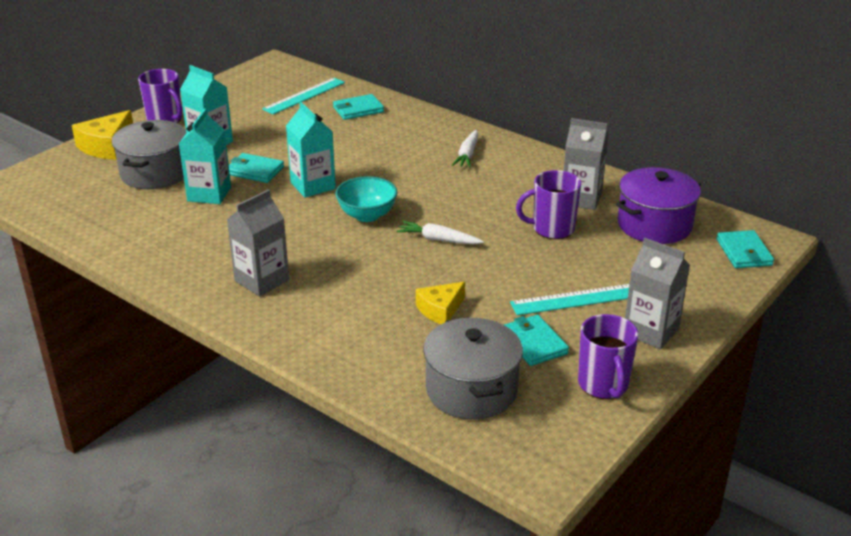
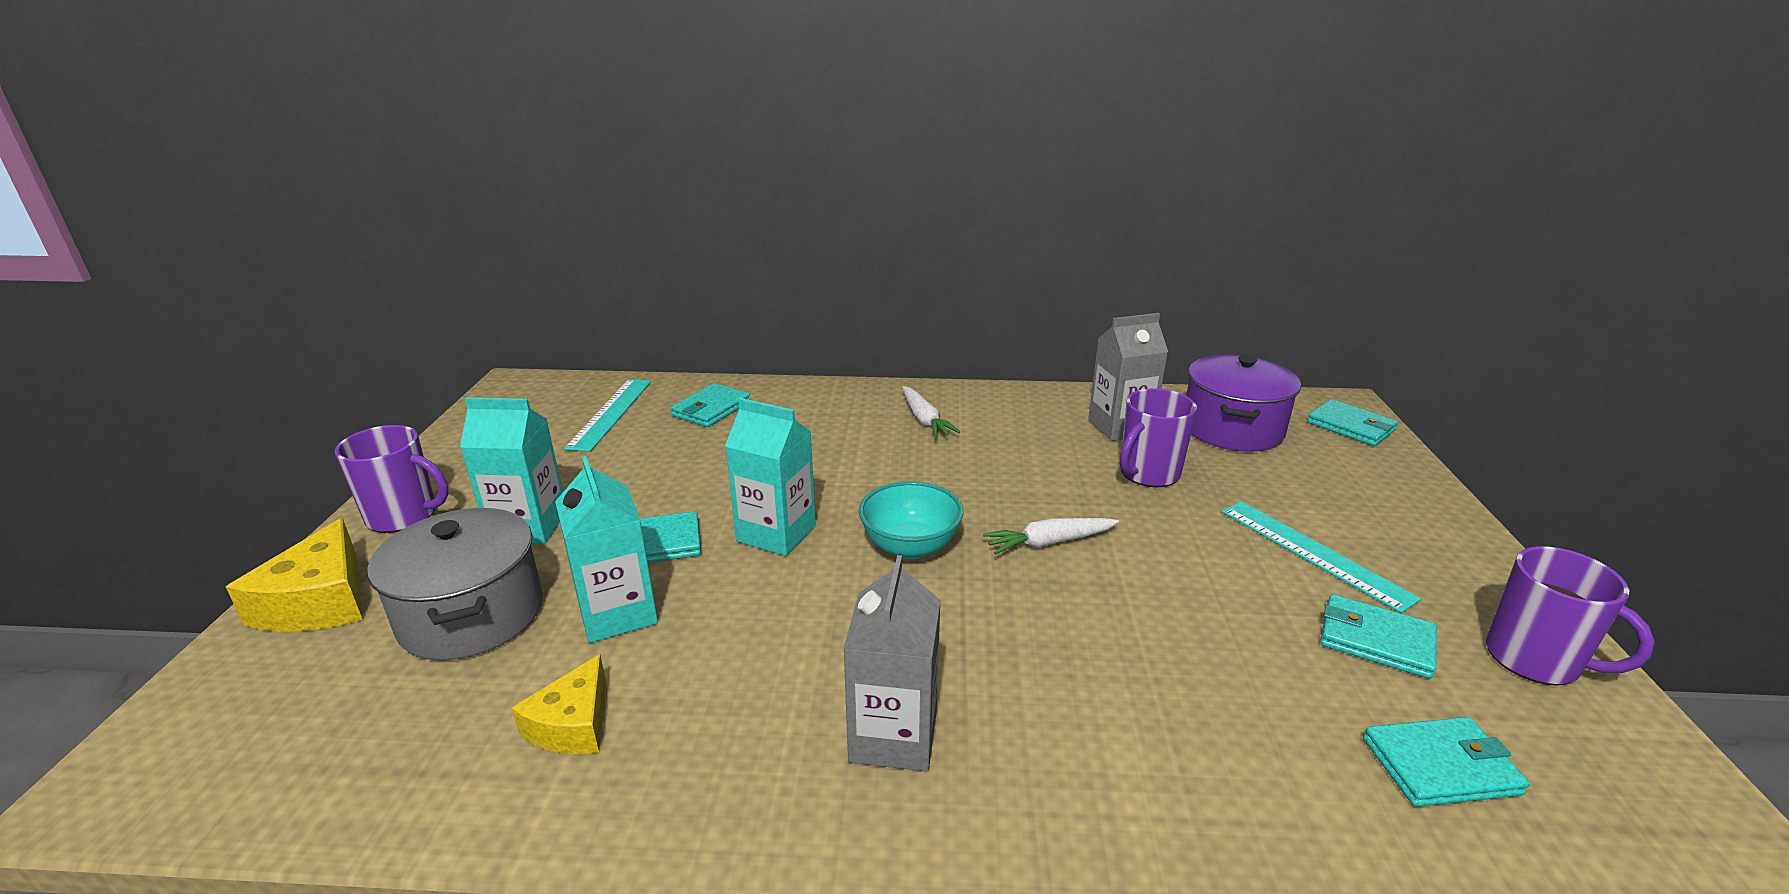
camera: 35 degrees left, 5 degrees down
(440, 310) = (1204, 649): yellow cheese -> yellow cheese (573, 724)
(471, 390) = (1440, 766): grey pot -> turquoise wallet
(576, 299) = (1313, 553): turquoise ruler -> turquoise ruler turned 75 degrees counterclockwise
(651, 331) = (1443, 557): grey carton -> none

